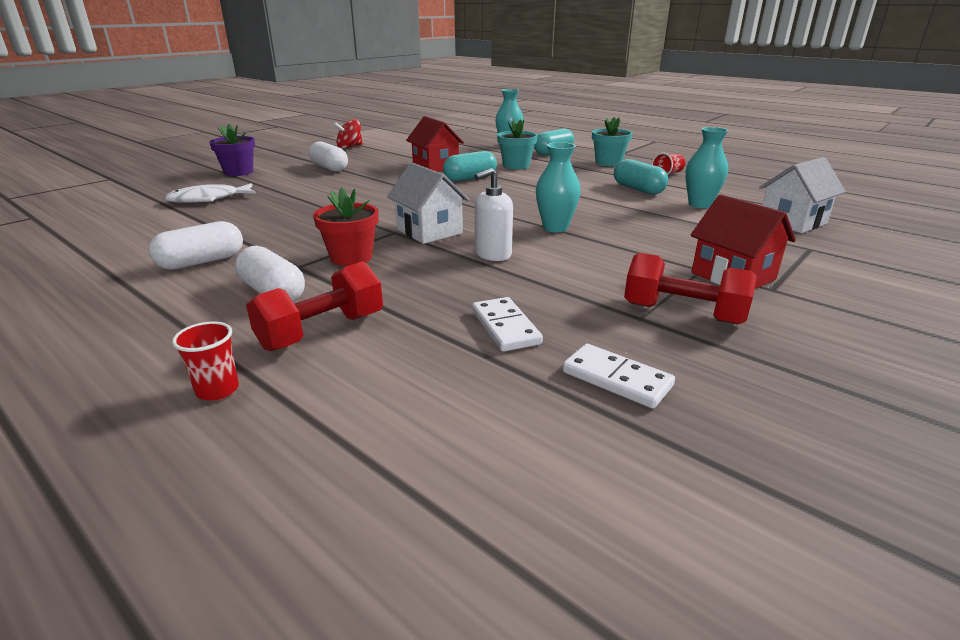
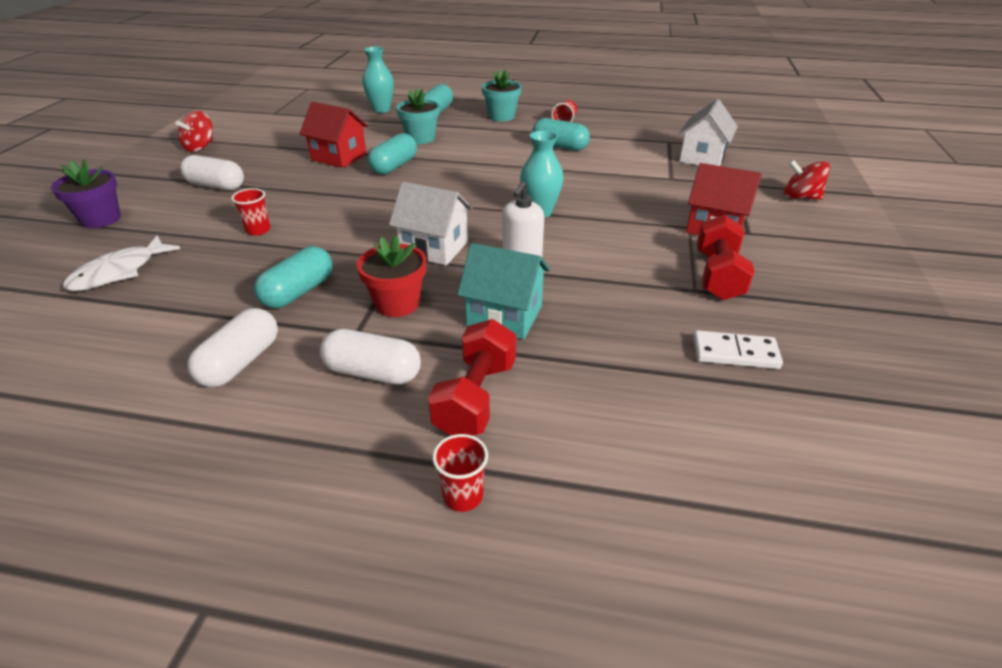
camera: 30 degrees left, 10 degrees up
(295, 234) = (298, 292): none -> turquoise capsule
(320, 195) = (258, 230): none -> red cup
(423, 287) = (504, 316): none -> turquoise house
(505, 327) = (615, 335): white domino -> none
(683, 313) = (717, 276): red dumbbell -> red dumbbell turned 75 degrees counterclockwise
(699, 204) = (623, 154): turquoise vase -> none
(887, 275) = (800, 197): none -> red spinning top

